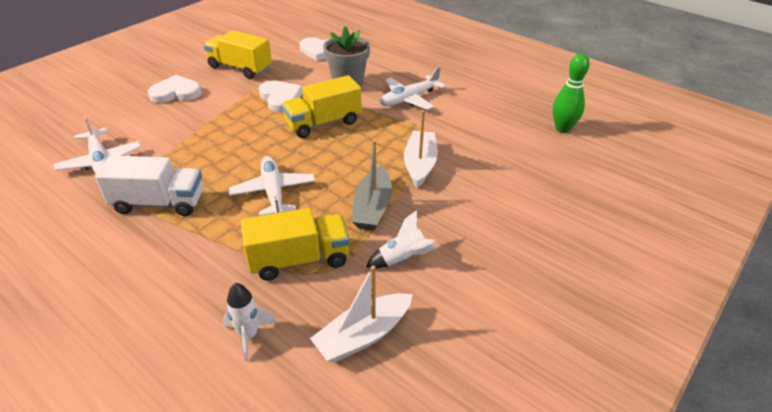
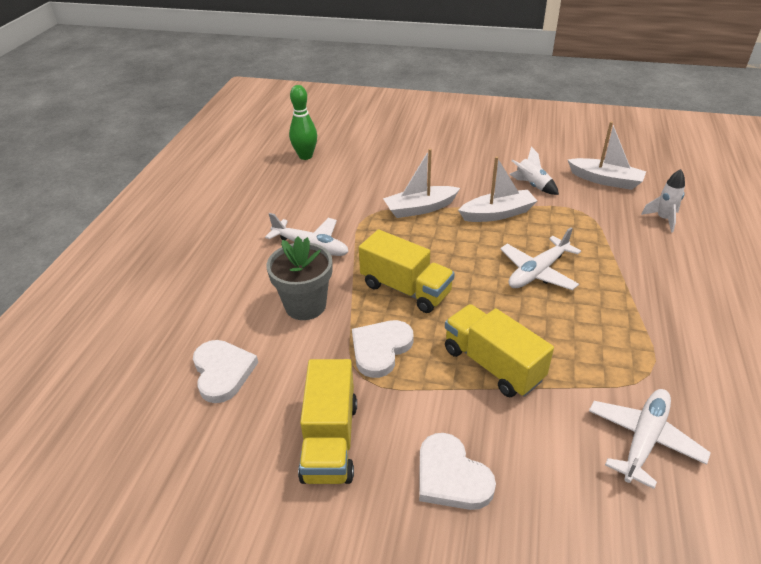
camera: 115 degrees left, 0 degrees up
(159, 203) = (632, 338): white truck -> none
(299, 259) = (586, 226): yellow truck -> yellow truck (492, 364)
(372, 208) = (497, 214): grey boat -> white boat

